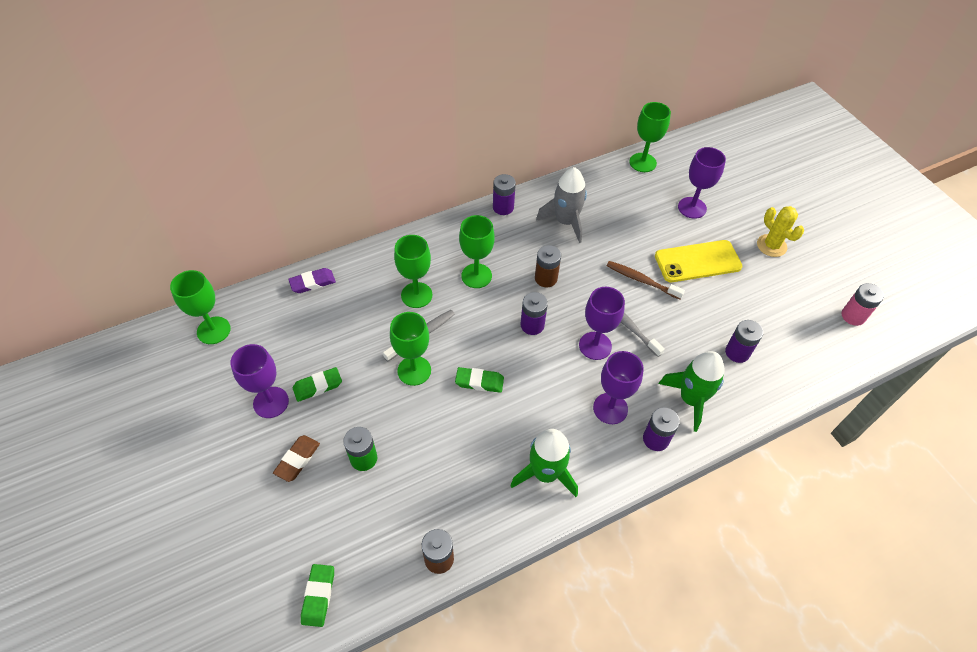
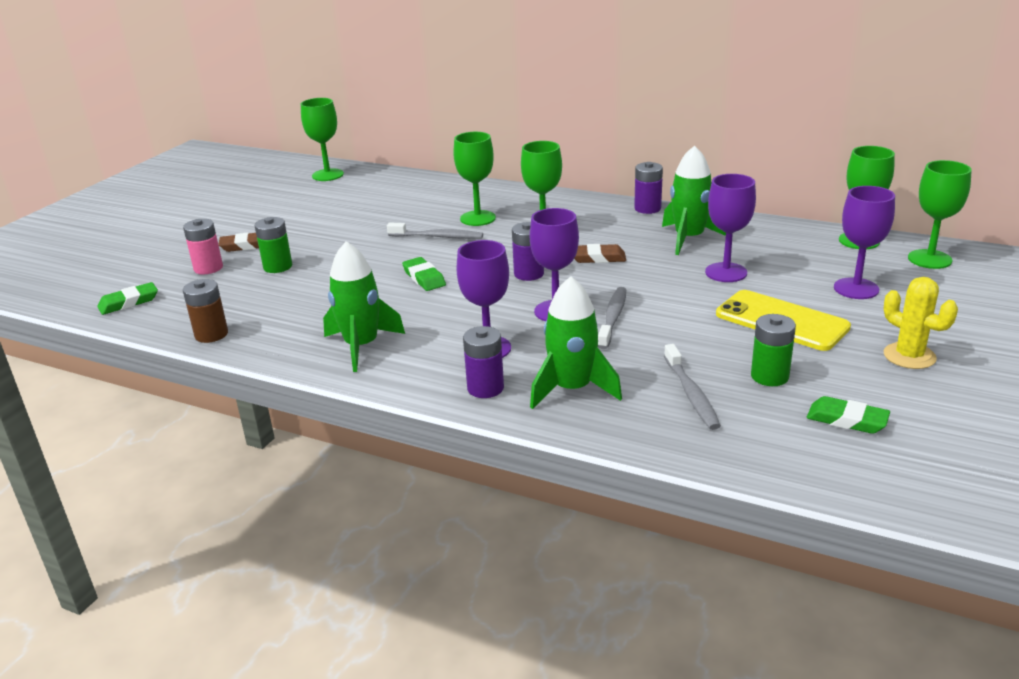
camera: 55 degrees right, 25 degrees down
(271, 402) = (288, 216): purple goblet -> purple goblet (726, 272)
(312, 282) = (425, 182): purple eraser -> none
(317, 386) = (326, 224): green eraser -> green eraser (847, 420)
(414, 370) = (395, 249): green goblet -> green goblet (929, 259)
(546, 278) = (598, 258): brown battery -> brown eraser
(565, 222) = (689, 239): grey rocket -> green rocket
(642, 280) = (689, 302): brown toothbrush -> none
(737, 352) = (691, 394): purple battery -> grey toothbrush
(746, 309) = (769, 376): none -> green battery
(771, 246) = (909, 356): yellow cactus -> yellow cactus turned 60 degrees counterclockwise
(853, 316) = (916, 459): pink battery -> pink battery (208, 268)

